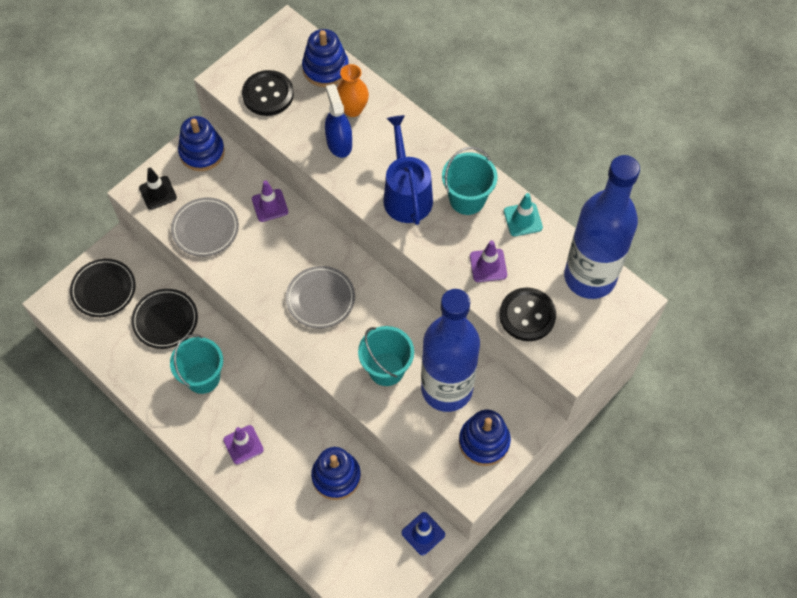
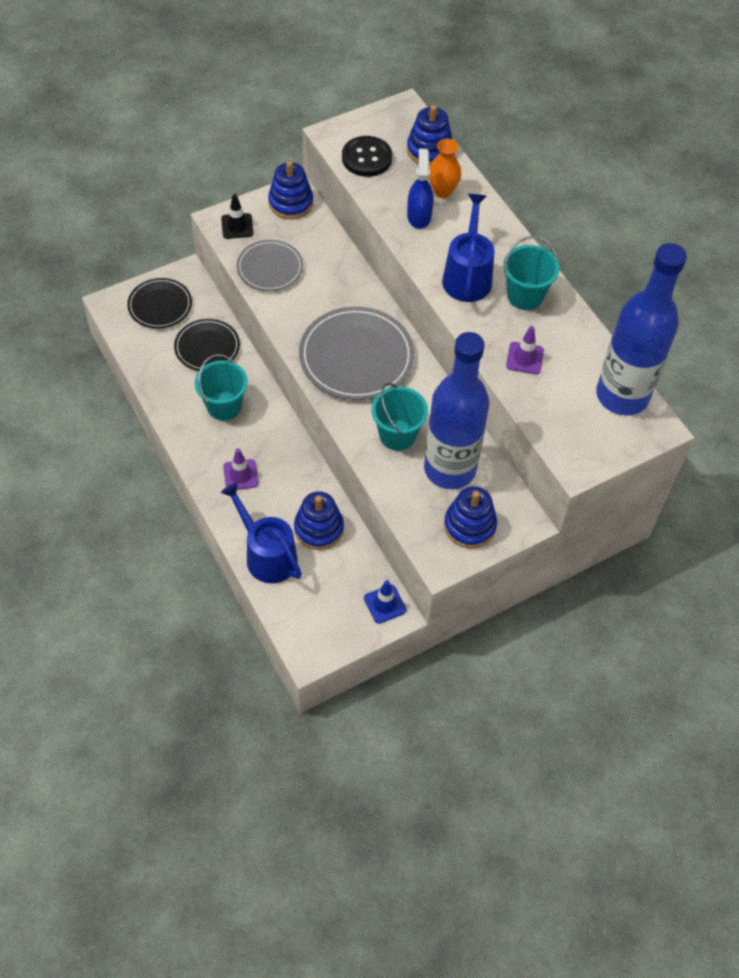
camera: 15 degrees right, 5 degrees down
(270, 205) = (337, 264): purple traffic cone -> none
(296, 519) = (267, 555): none -> blue watering can
(320, 299) = (356, 357): grey plate -> grey plate, size x1.66
(523, 219) = (573, 327): turquoise traffic cone -> none
(527, 315) = (547, 412): black button -> none

